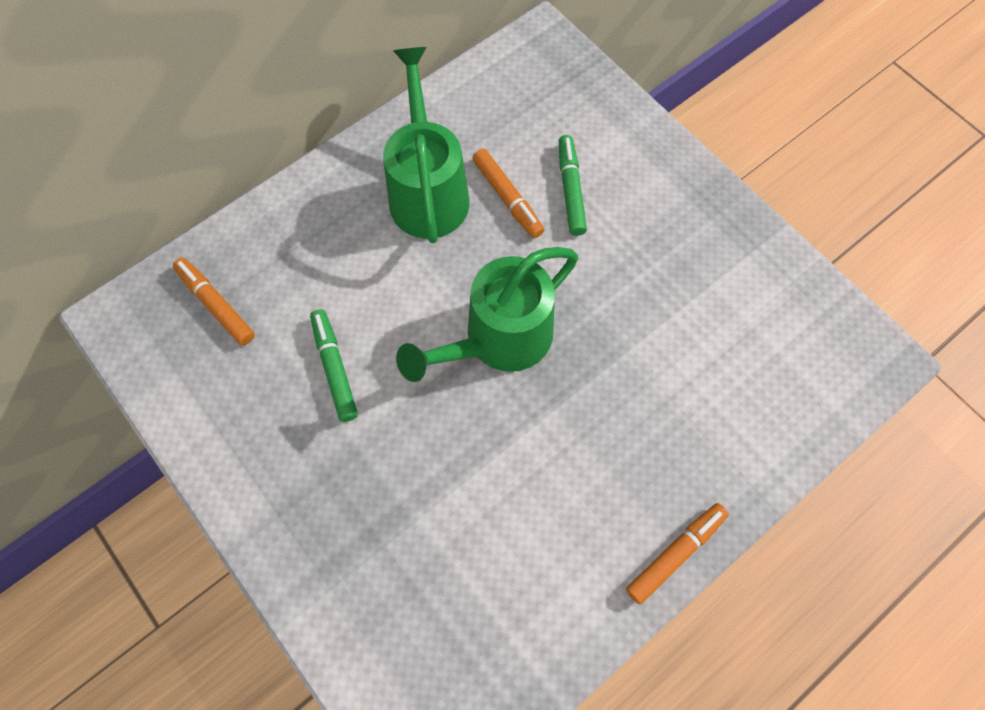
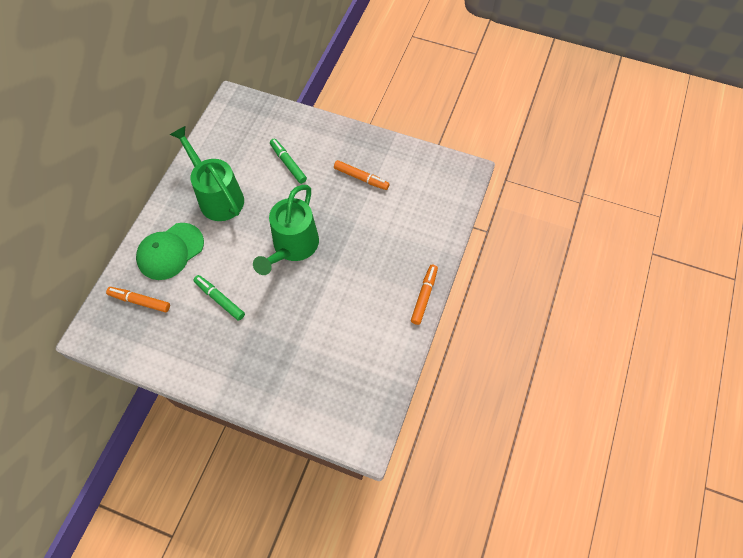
camera: 30 degrees left, 5 degrees down
(306, 245) = (170, 251): none -> green cap
(507, 198) = (259, 181): orange marker -> orange marker (361, 178)

